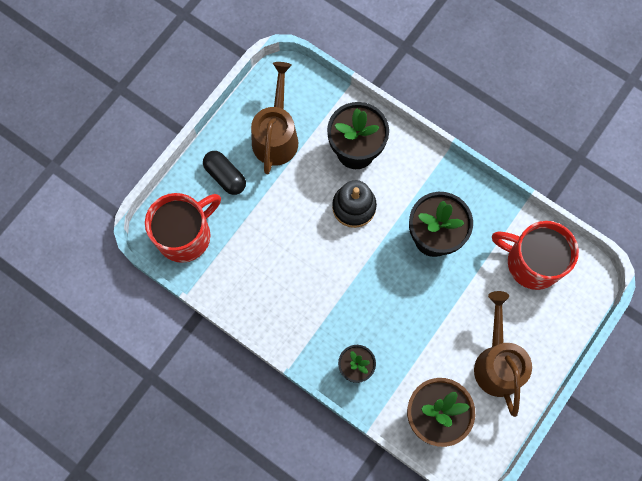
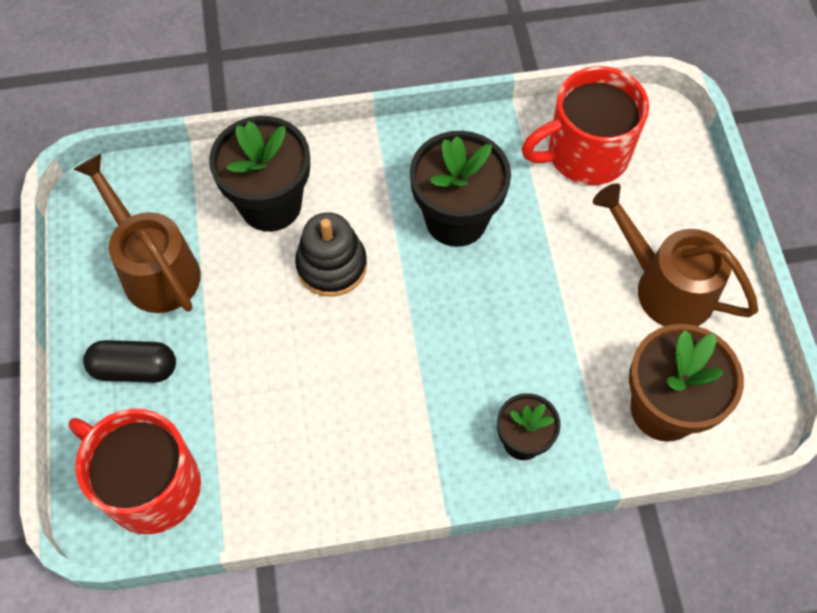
camera: 45 degrees left, 10 degrees down
(185, 235) = (150, 485): red mug -> red mug turned 60 degrees counterclockwise

